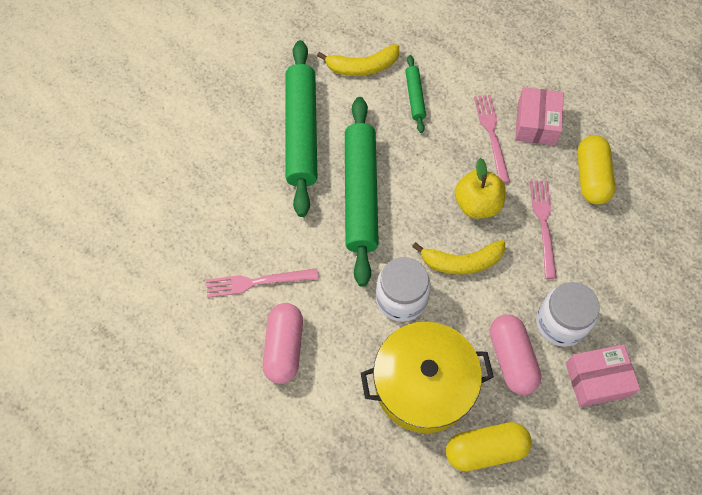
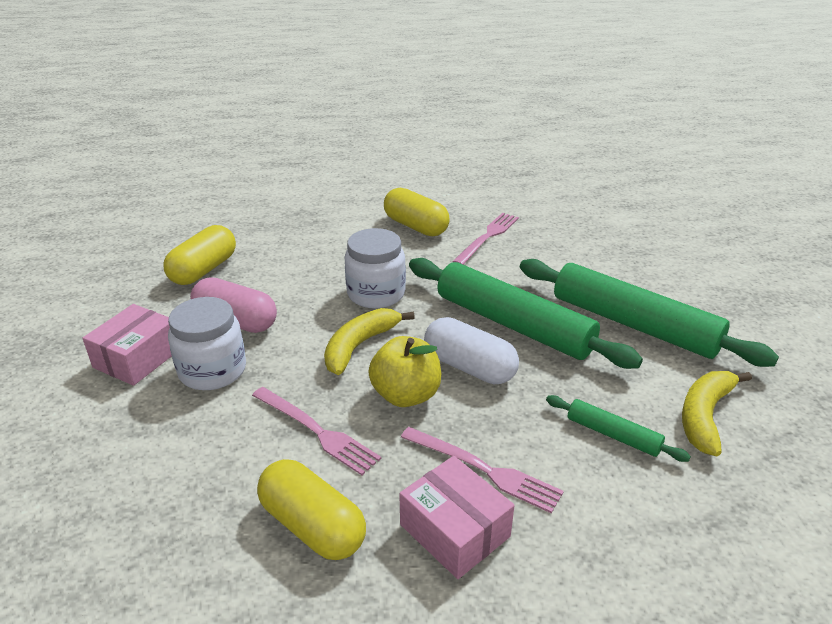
camera: 130 degrees right, 30 degrees down
(284, 348) = (416, 226): pink capsule -> yellow capsule
(423, 384) = (292, 268): yellow pot -> none
(424, 190) = (469, 367): none -> white capsule

